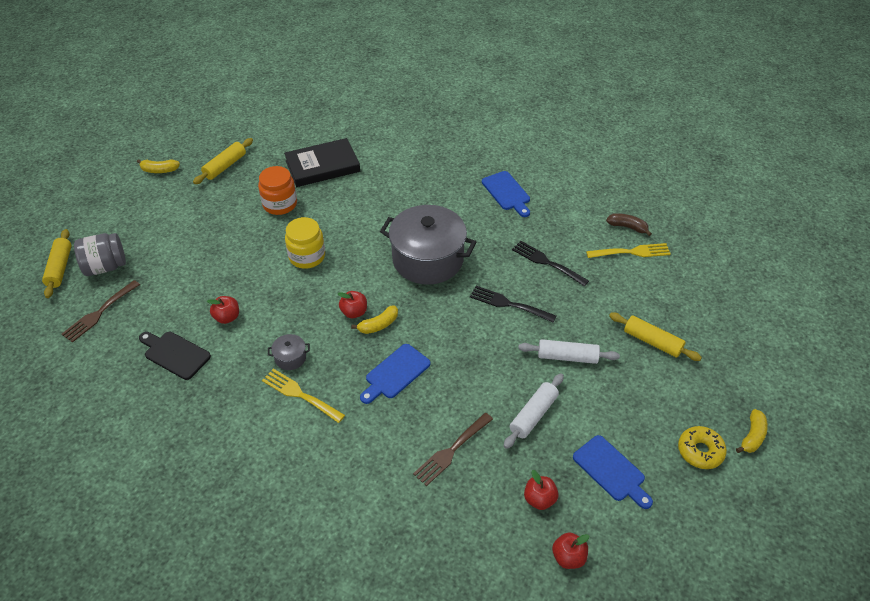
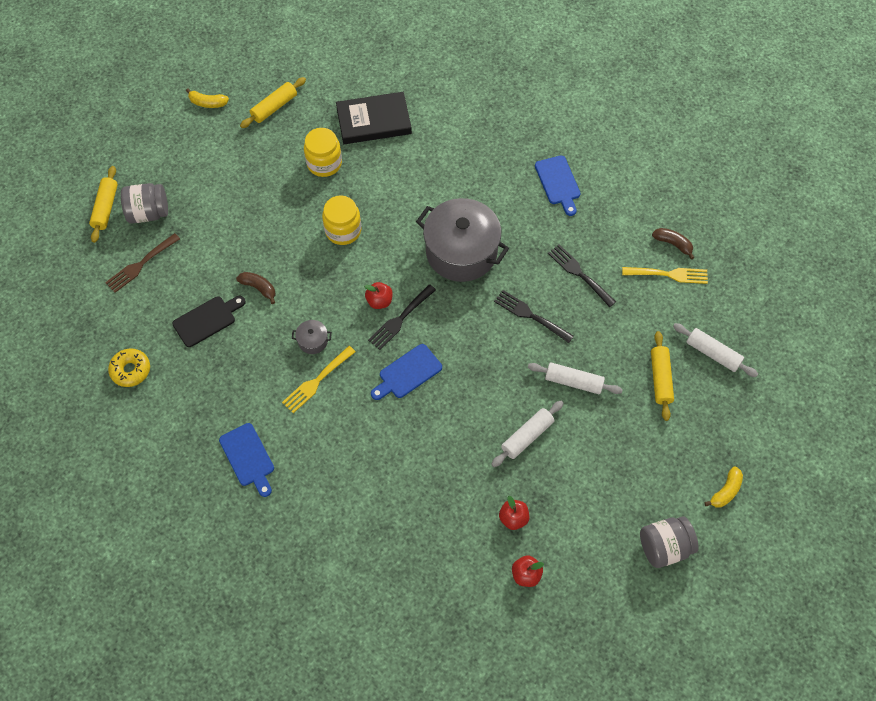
camera: 10 degrees right, 15 degrees up
(175, 354) = (207, 320): black cutting board -> black cutting board turned 105 degrees clockwise
(227, 317) = (259, 288): red apple -> brown banana
(280, 204) = (324, 163): orange jar -> yellow jar
(300, 395) = (317, 381): yellow fork -> yellow fork turned 90 degrees counterclockwise
(378, 325) = (400, 319): yellow banana -> black fork
(451, 450) = (445, 459): brown fork -> none
(611, 471) = (584, 503): blue cutting board -> blue cutting board (248, 458)
(652, 342) = (660, 379): yellow rolling pin -> yellow rolling pin turned 45 degrees clockwise
(695, 312) = (713, 353): none -> white rolling pin
(700, 451) = (672, 497): yellow donut -> yellow donut (131, 370)
(708, 502) = (664, 547): none -> grey jar

